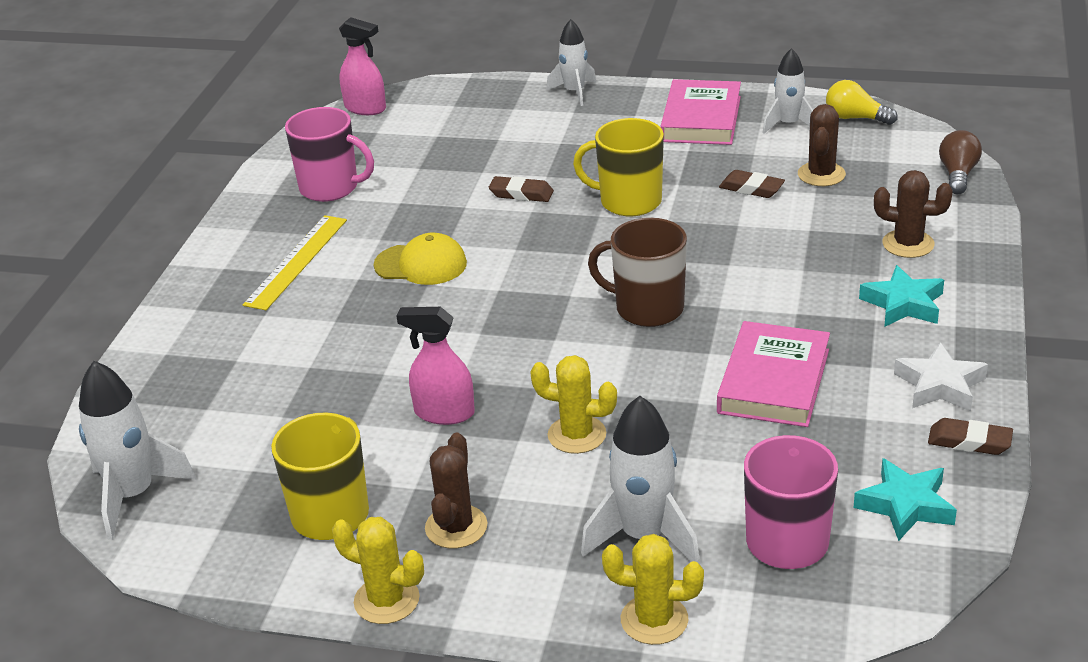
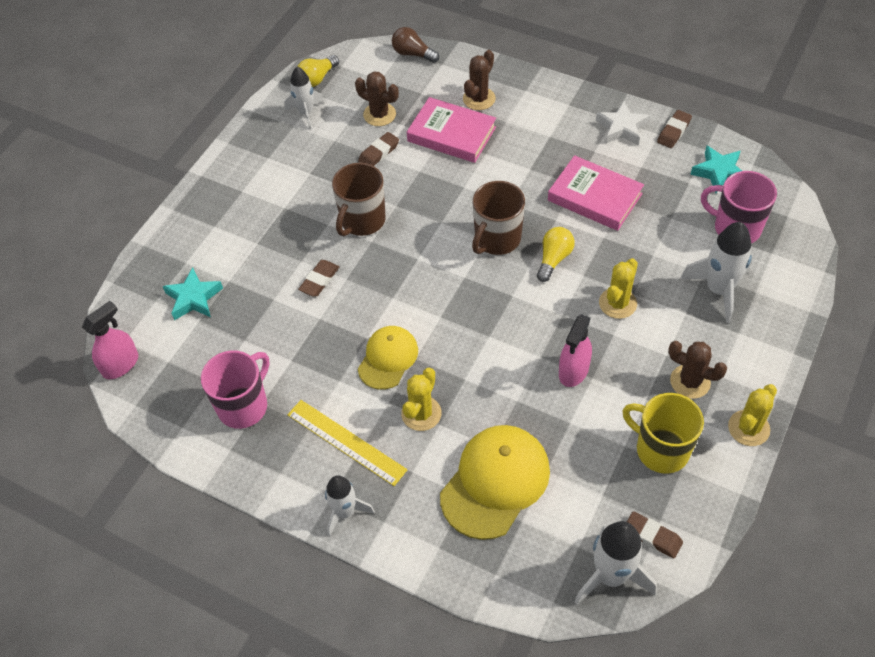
camera: 75 degrees left, 20 degrees up
(193, 524) = (652, 536): none -> brown eraser
(258, 378) = (495, 482): none -> yellow cap
(574, 92) = (184, 219): white rocket -> white rocket (345, 512)
(629, 201) = (362, 221): yellow mug -> brown mug
(634, 363) = (554, 259): none -> yellow light bulb
(654, 620) = (787, 300): yellow cactus -> yellow cactus (421, 413)
(701, 119) = (271, 156): pink book -> pink book (451, 134)
(903, 304) = (540, 119): turquoise star -> turquoise star (193, 298)

